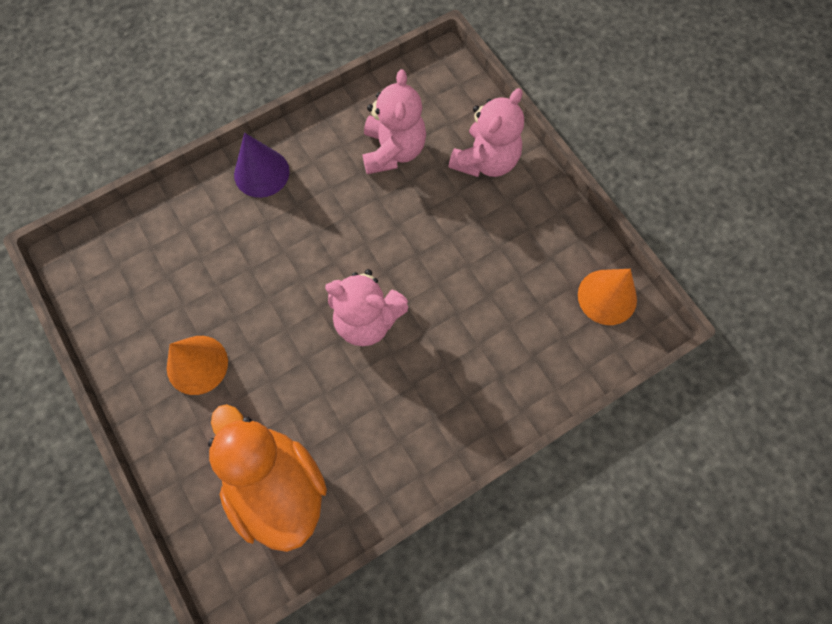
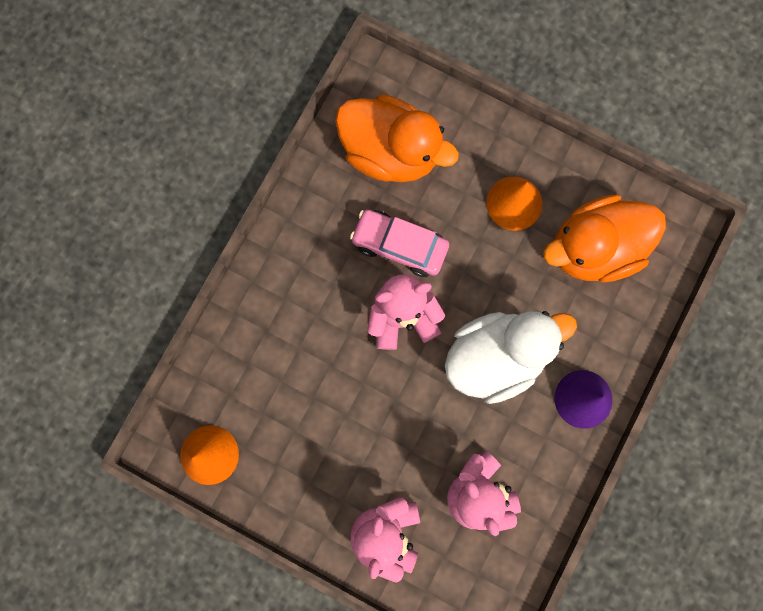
camera: 150 degrees right, 10 degrees up
(159, 283) = (594, 248): none -> orange duck
(309, 242) = (496, 357): none -> white duck
(329, 386) = (399, 245): none -> pink car

